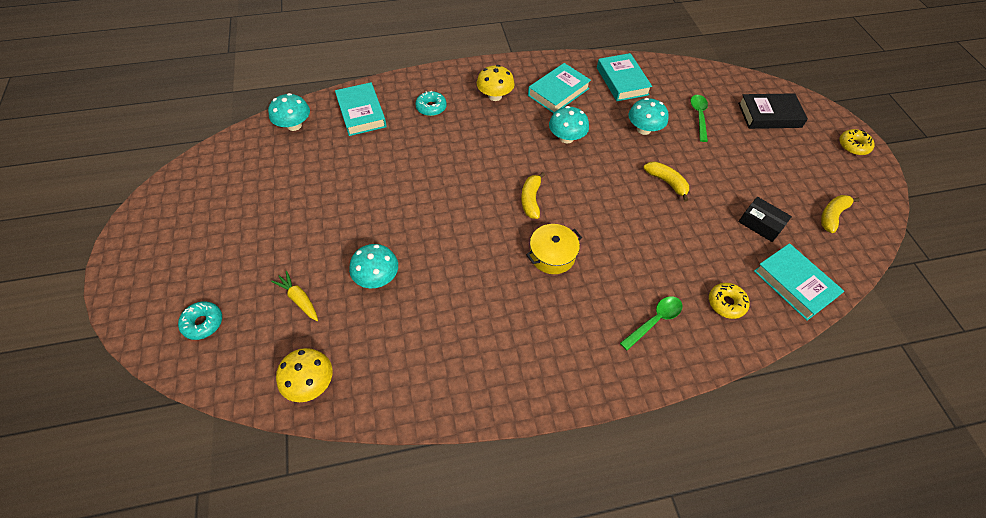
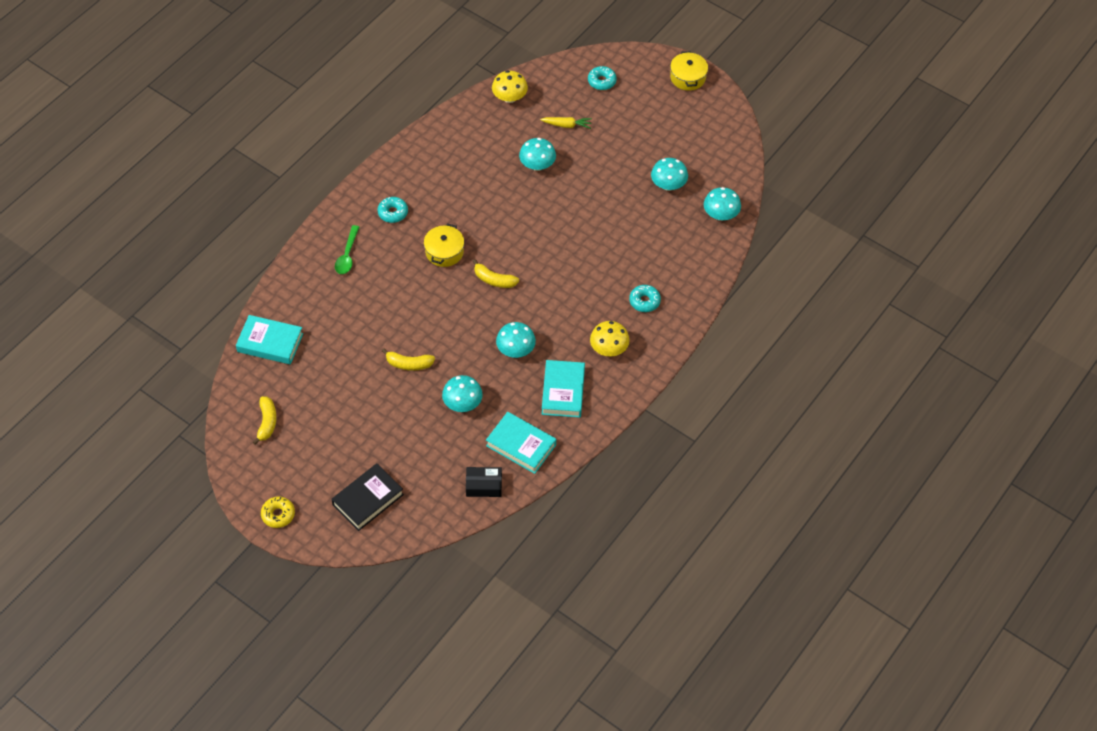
camera: 140 degrees right, 0 degrees up
(131, 260) = (688, 77): none -> yellow pot
(296, 175) = (668, 185): none -> turquoise mushroom
(361, 113) = (688, 259): turquoise book -> none
(531, 200) = (494, 280): yellow banana -> yellow banana turned 150 degrees clockwise
(569, 334) = (393, 213): none -> turquoise donut
(699, 116) = (427, 452): green spoon -> none
(726, 303) = (309, 297): yellow donut -> none
(761, 224) = (317, 376): black box -> black box (484, 485)

